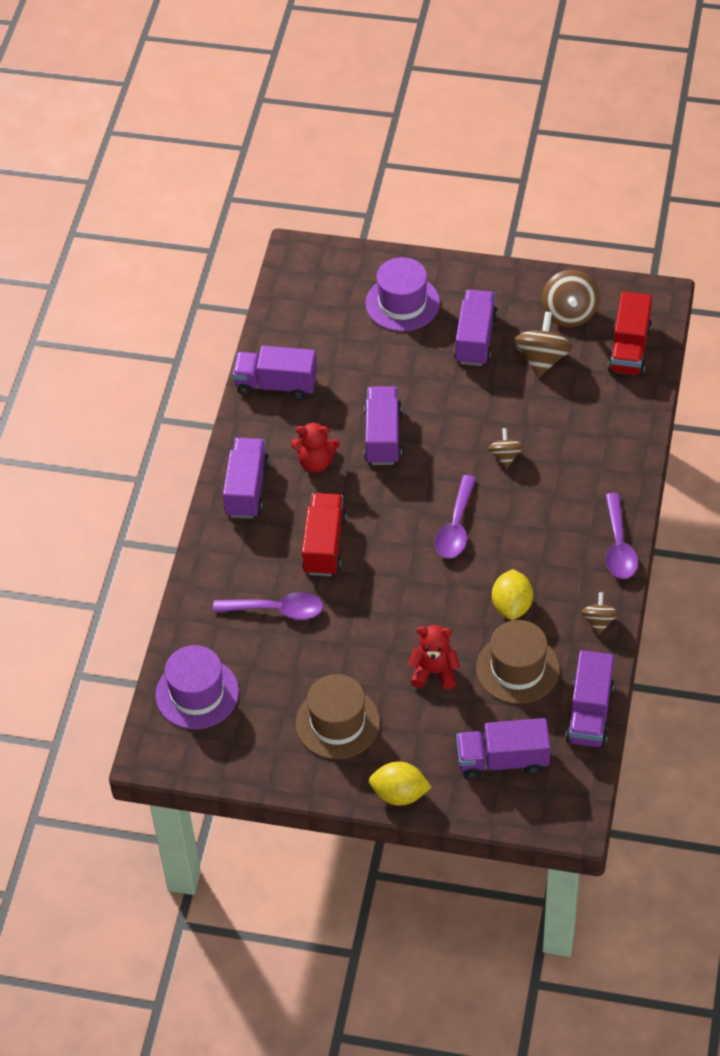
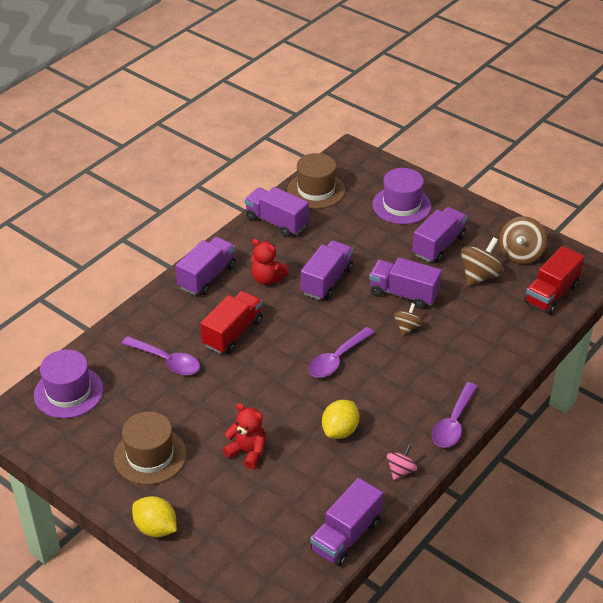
camera: 25 degrees right, 10 degrees down
(502, 760) = (252, 540): purple truck -> purple truck (403, 294)
(517, 668) = (312, 477): brown hat -> brown hat (316, 190)
(599, 621) = (401, 470): brown spinning top -> pink spinning top

